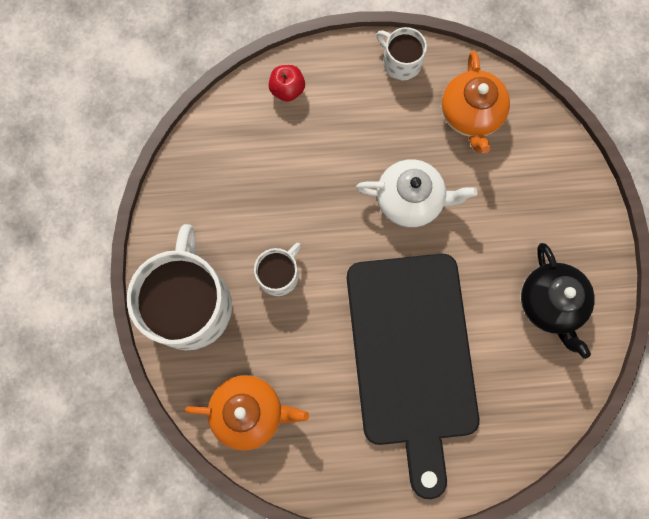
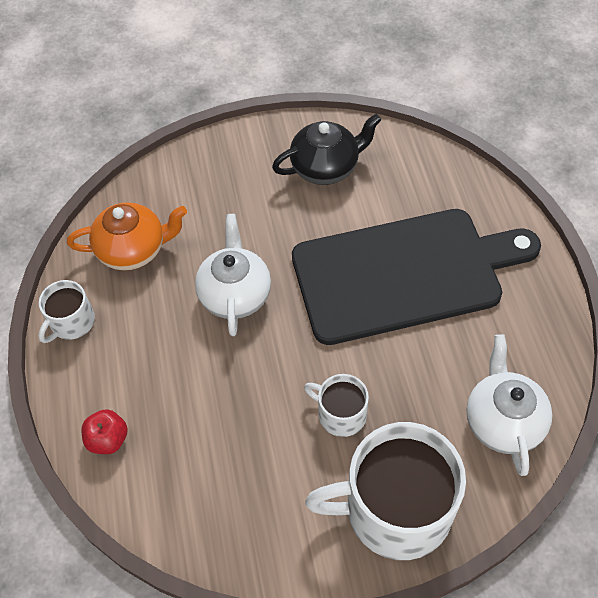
camera: 95 degrees left, 20 degrees down
(249, 412) = (503, 421): orange teapot -> white teapot

